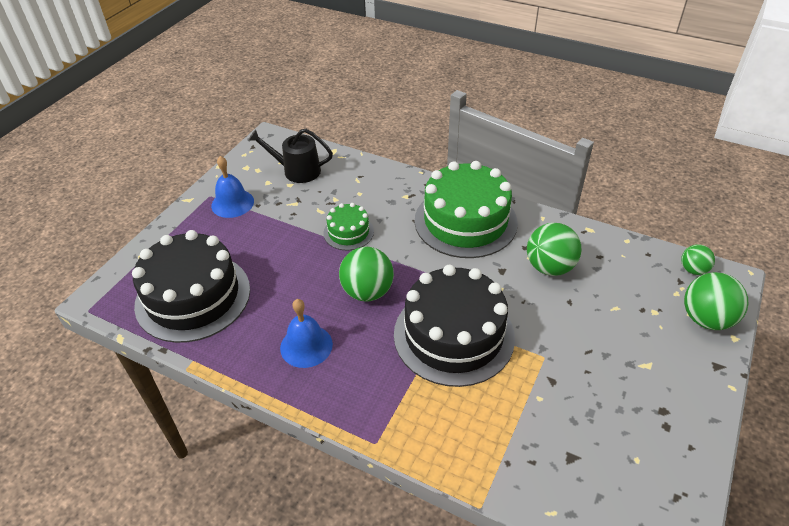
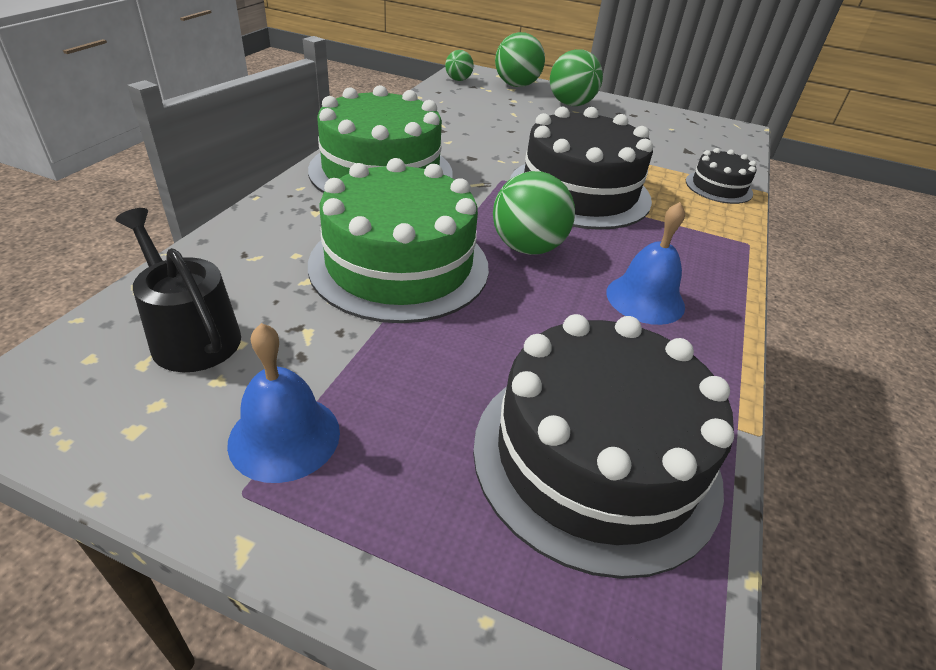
camera: 100 degrees left, 5 degrees down
(297, 171) = (191, 335): black watering can -> black watering can turned 135 degrees clockwise
(348, 232) = (399, 265): green cake -> green cake, size x2.05
(483, 458) = (718, 187): none -> black cake
(549, 267) = (462, 133): green ball -> green ball (570, 104)

